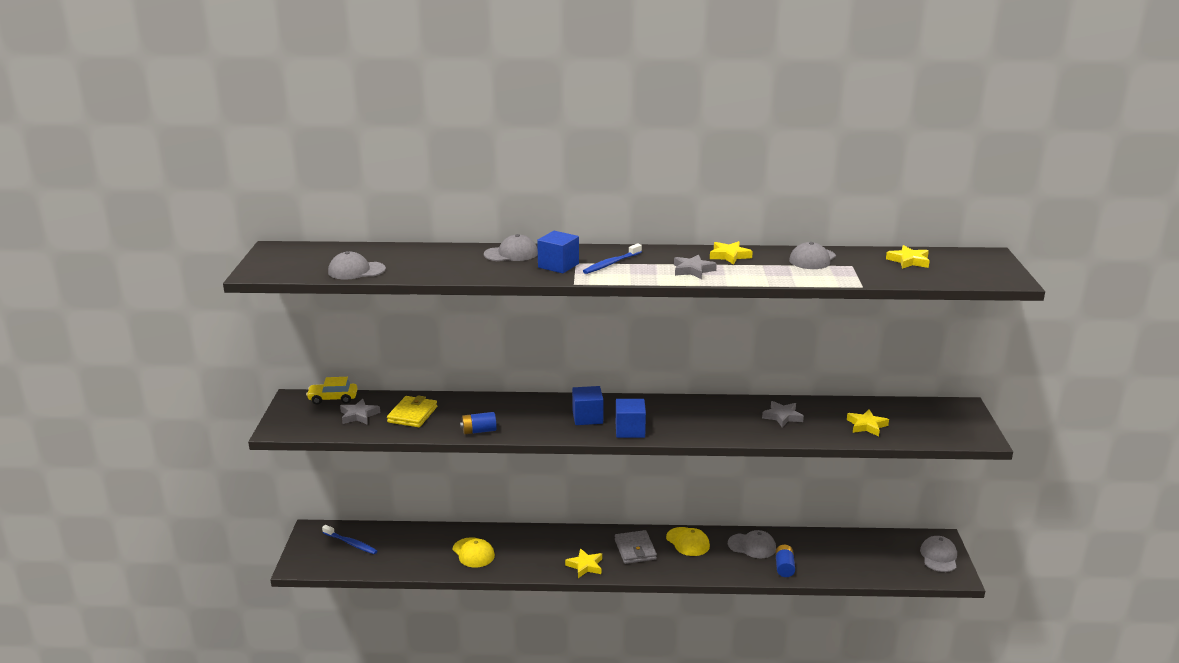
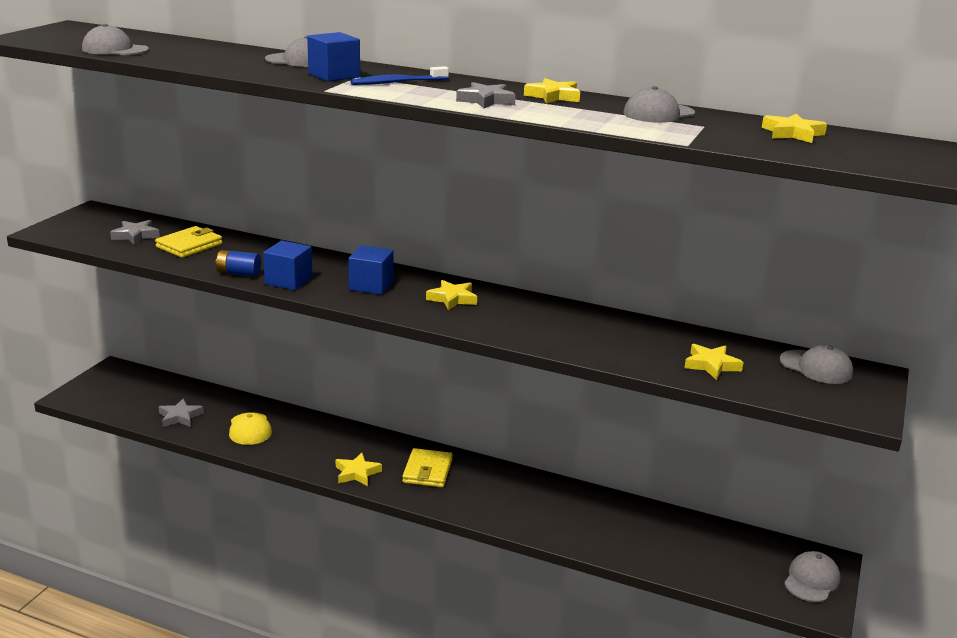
camera: 20 degrees right, 0 degrees up
(333, 399) = (129, 217): yellow car -> none
(351, 543) = (138, 389): blue toothbrush -> none
(630, 430) = (405, 307): blue cube -> blue cube (288, 281)
(635, 549) = (427, 471): grey wallet -> yellow wallet
(655, 414) = (452, 299): none -> yellow star
(687, 542) = (495, 479): yellow cap -> none
(752, 546) = (570, 503): grey cap -> grey cap (816, 367)
(782, 416) = (608, 333): grey star -> grey star (180, 417)
(784, 567) = (592, 537): blue battery -> none

